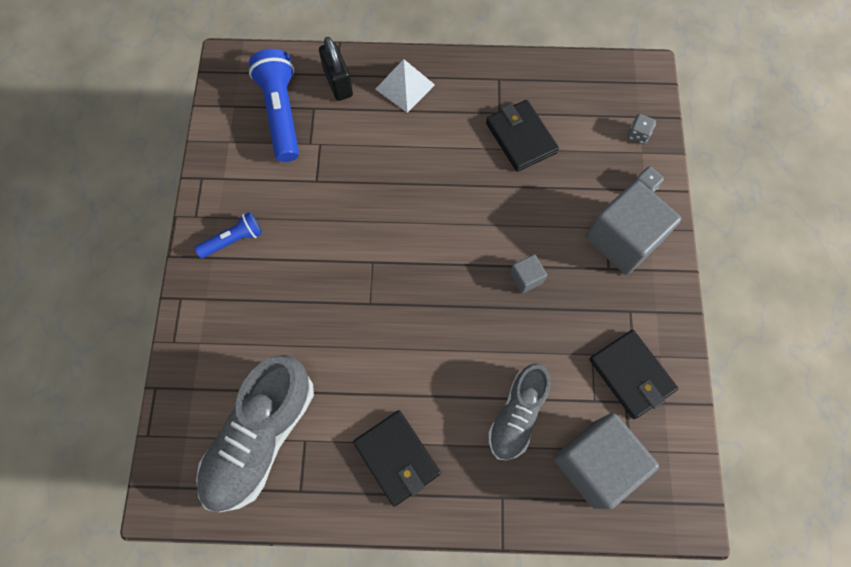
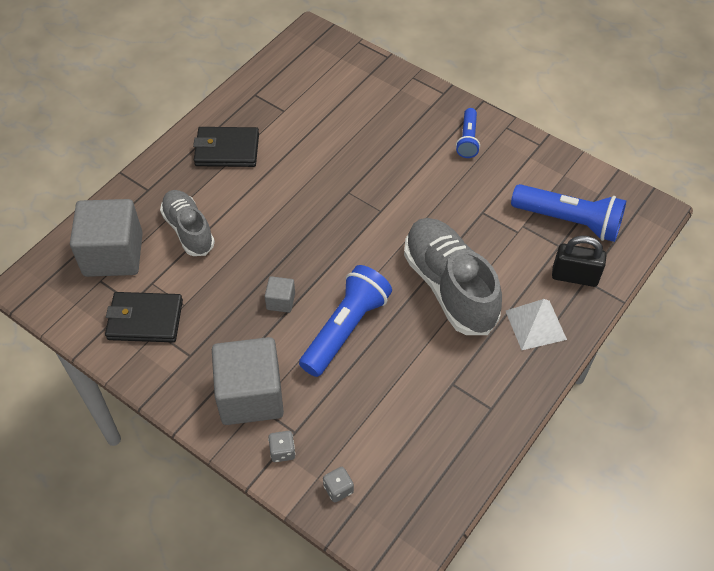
camera: 125 degrees right, 15 degrees down
(261, 437) = (306, 91): grey shoe -> grey shoe (449, 286)
(512, 211) = (345, 329): none -> blue flashlight
(521, 138) = (412, 383): black wallet -> none

